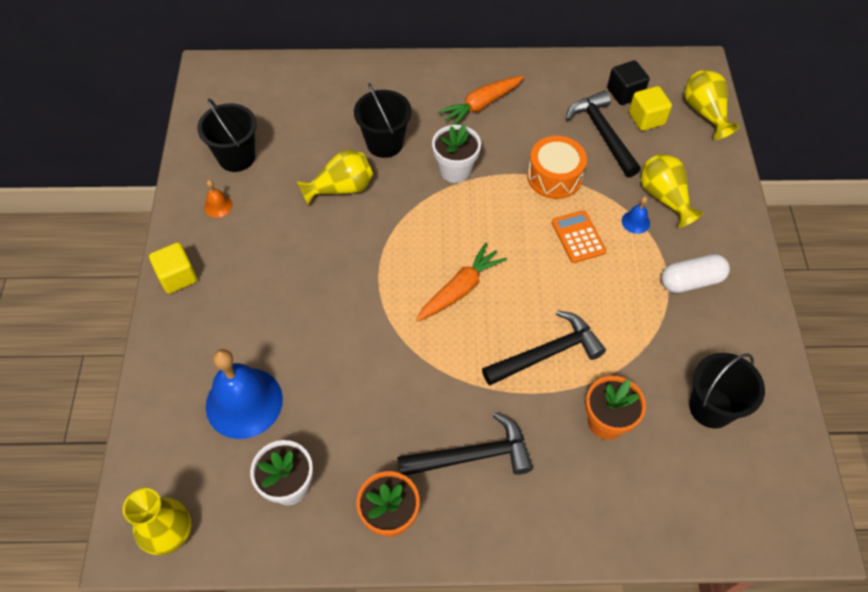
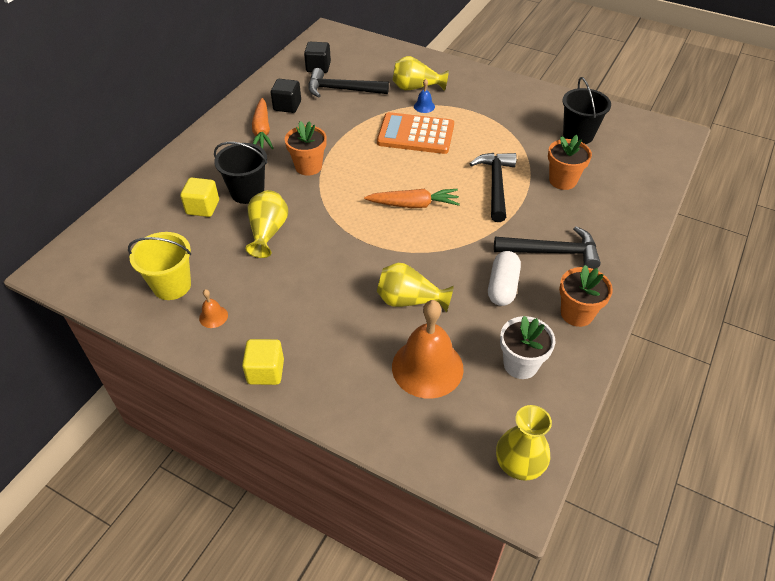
camera: 60 degrees left, 10 degrees down
(236, 157) = (172, 285): black bucket -> yellow bucket
(244, 402) = (427, 367): blue bell -> orange bell
(455, 170) = (308, 166): white flower pot -> orange flower pot
(460, 289) = (414, 205): orange carrot -> orange carrot turned 105 degrees clockwise
(472, 456) = (552, 252): black hammer -> black hammer turned 75 degrees clockwise
(536, 103) = (287, 106): none -> black cube
(554, 177) = (358, 124): orange drum -> none
(578, 237) = (415, 134): orange calculator -> orange calculator, size x1.70
(646, 118) = (348, 68): yellow cube -> yellow cube (203, 207)
(691, 281) = (485, 104): white capsule -> white capsule (502, 287)
(705, 113) = (366, 45): yellow vase -> yellow vase (409, 301)

